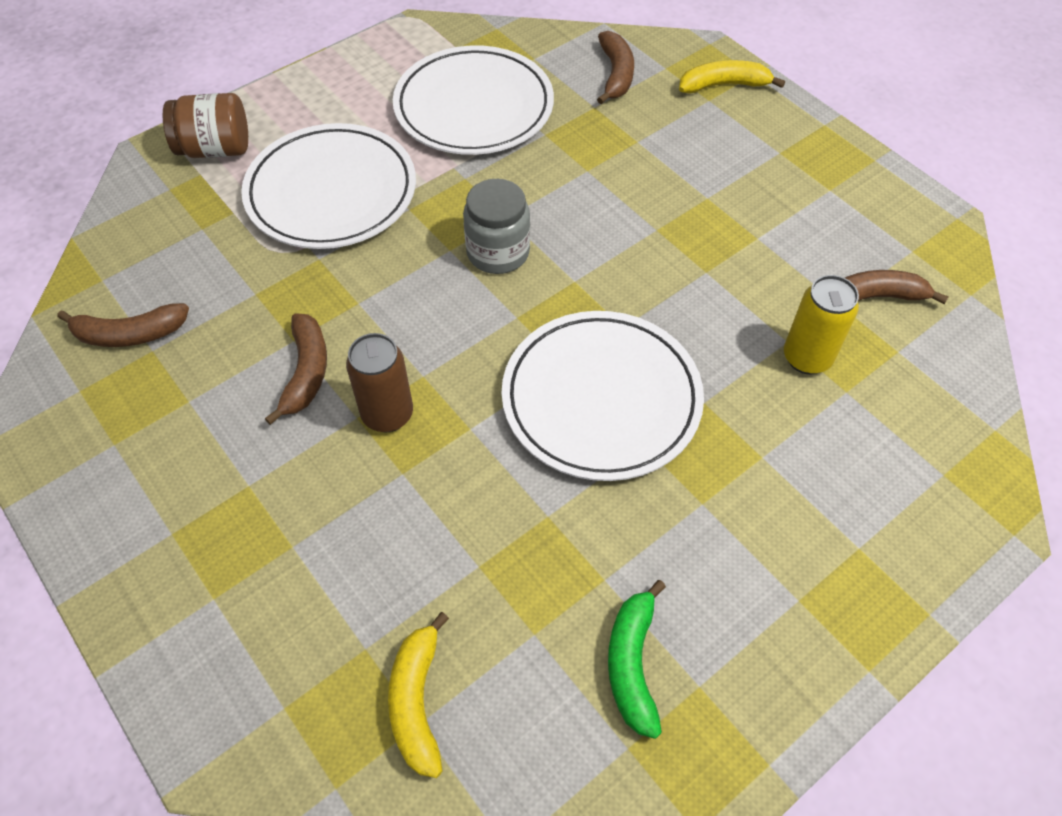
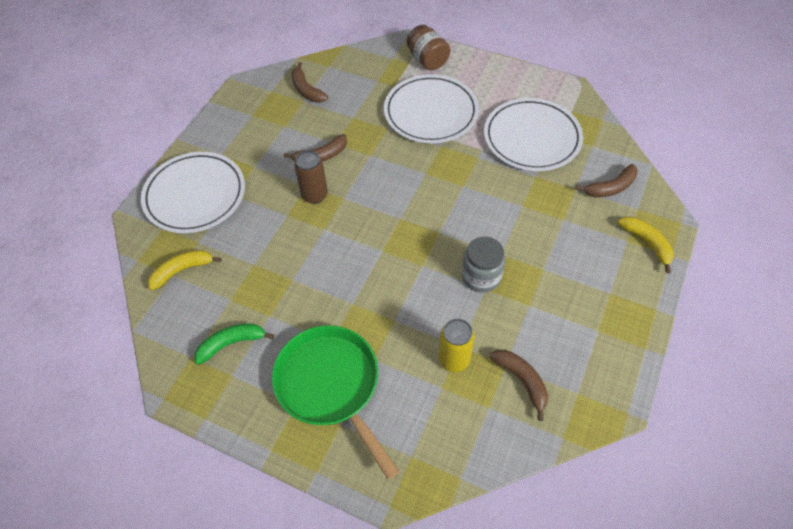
camera: 65 degrees right, 0 degrees up
(498, 252) = (437, 193): grey jar -> grey jar (481, 276)
(601, 399) = (370, 274): white plate -> white plate (195, 195)
(785, 535) = (331, 386): none -> green pan

